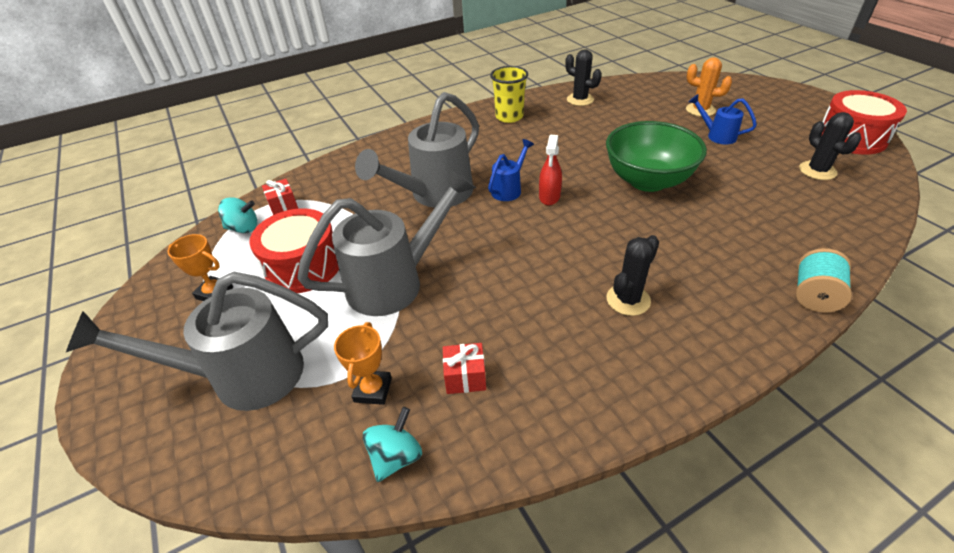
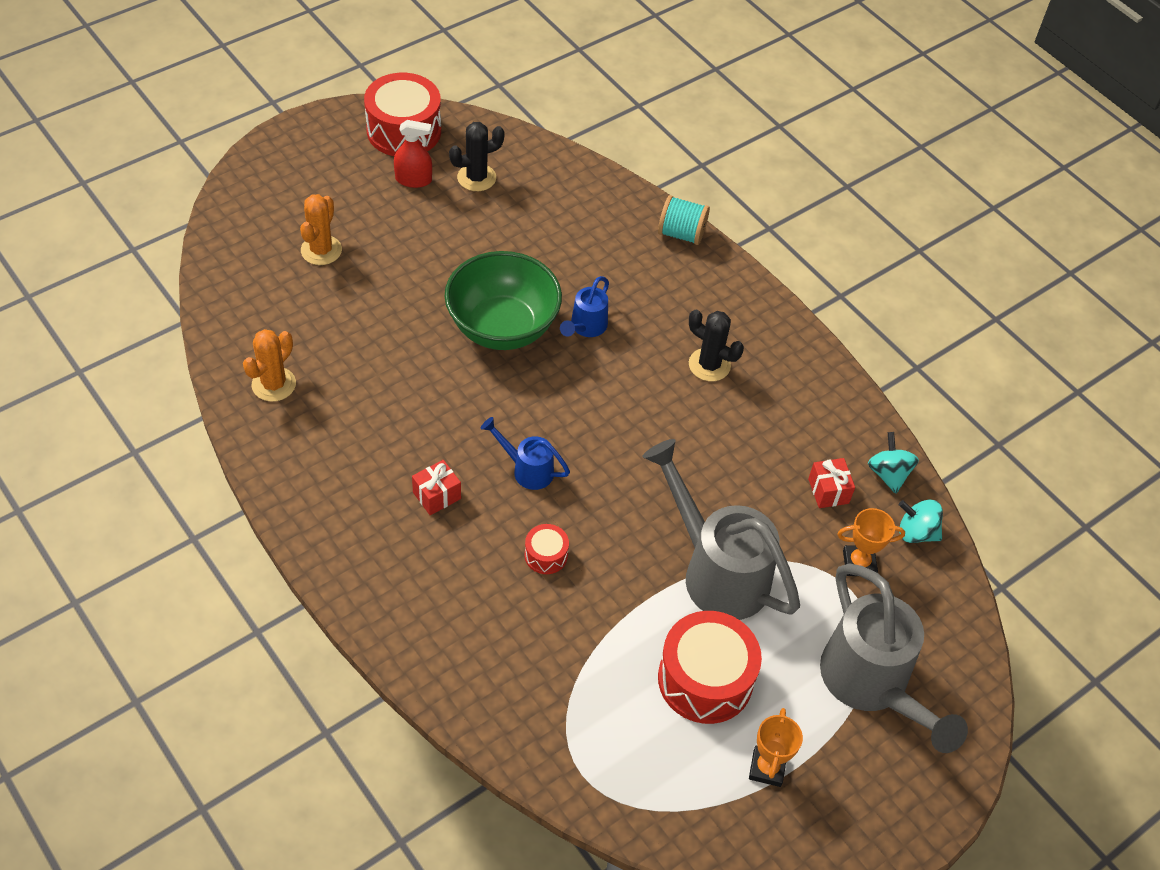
camera: 105 degrees left, 10 degrees up
(243, 228) = (640, 786): turquoise spinning top -> turquoise spinning top (888, 474)
(284, 207) = (587, 747): red gift -> red gift (437, 495)
(434, 195) = (546, 555): grey watering can -> red drum
(509, 117) = (324, 477): yellow cup -> none
(549, 196) = (541, 426): red spray bottle -> red spray bottle (413, 180)
(580, 100) = (274, 384): black cactus -> orange cactus
(716, 135) = (394, 246): blue watering can -> blue watering can (585, 327)

